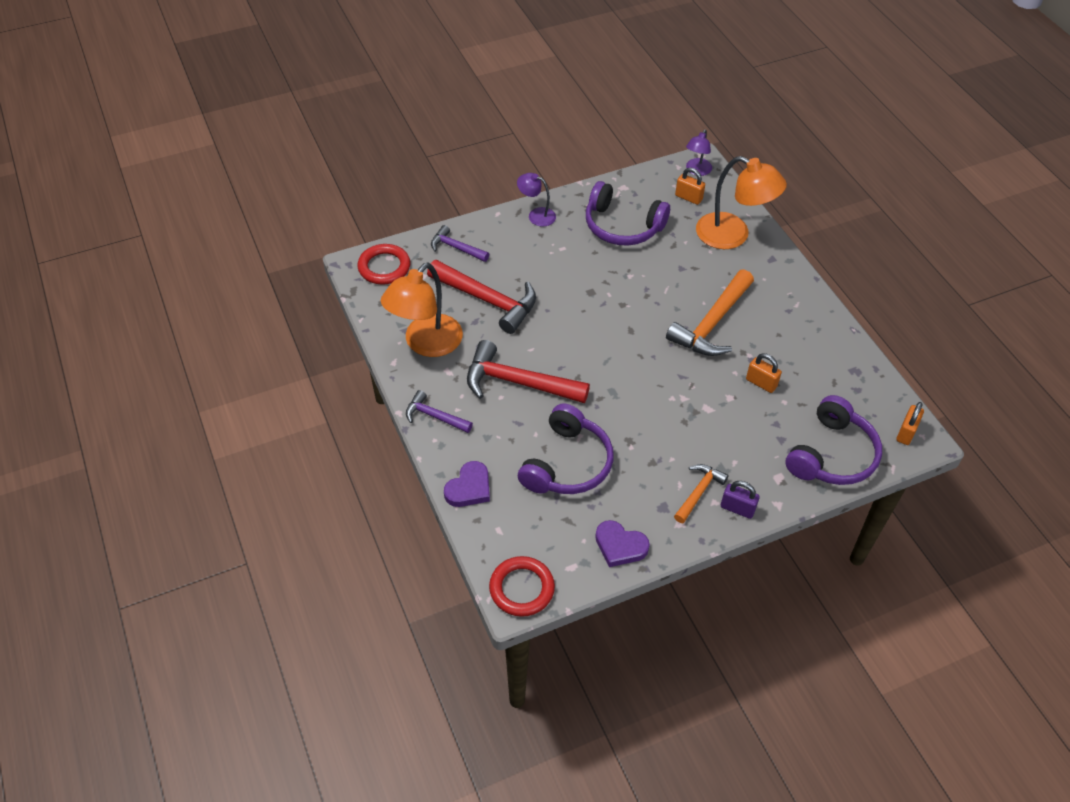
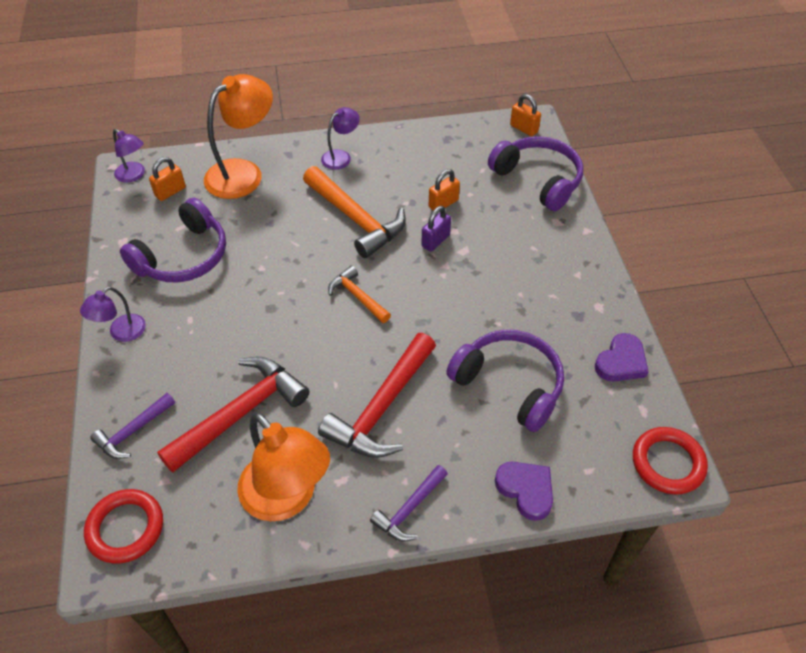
camera: 75 degrees left, 0 degrees up
(699, 492) = (564, 283): orange hammer -> orange hammer (357, 296)
(737, 508) = (587, 260): purple padlock -> purple padlock (435, 241)
(787, 296) = (341, 156): none -> purple lamp

